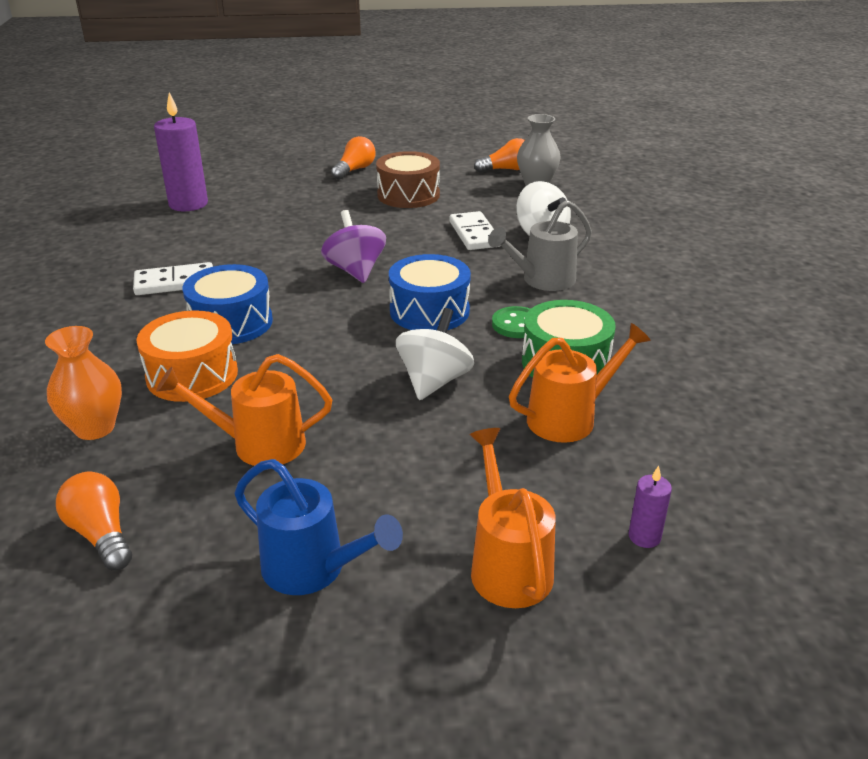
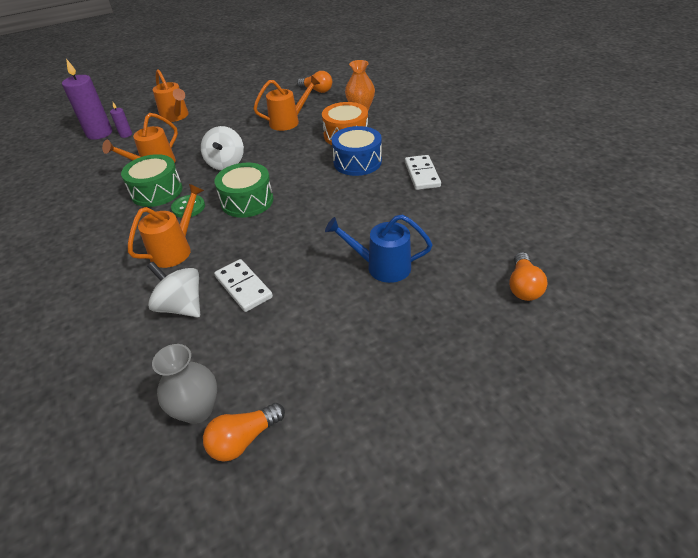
camera: 160 degrees right, 10 degrees up
(175, 283) = (422, 174): white domino -> white domino turned 60 degrees counterclockwise
(188, 204) = (520, 245): purple candle -> purple candle (99, 133)
(314, 569) = (240, 101): blue watering can -> blue watering can (381, 267)
(355, 170) = (431, 363): orange light bulb -> orange light bulb (523, 286)
(355, 271) = (316, 217): purple spinning top -> none
(408, 195) = (336, 330): brown drum -> none
(429, 311) = (247, 201): blue drum -> green drum
(542, 280) = (176, 249): grey watering can -> orange watering can

